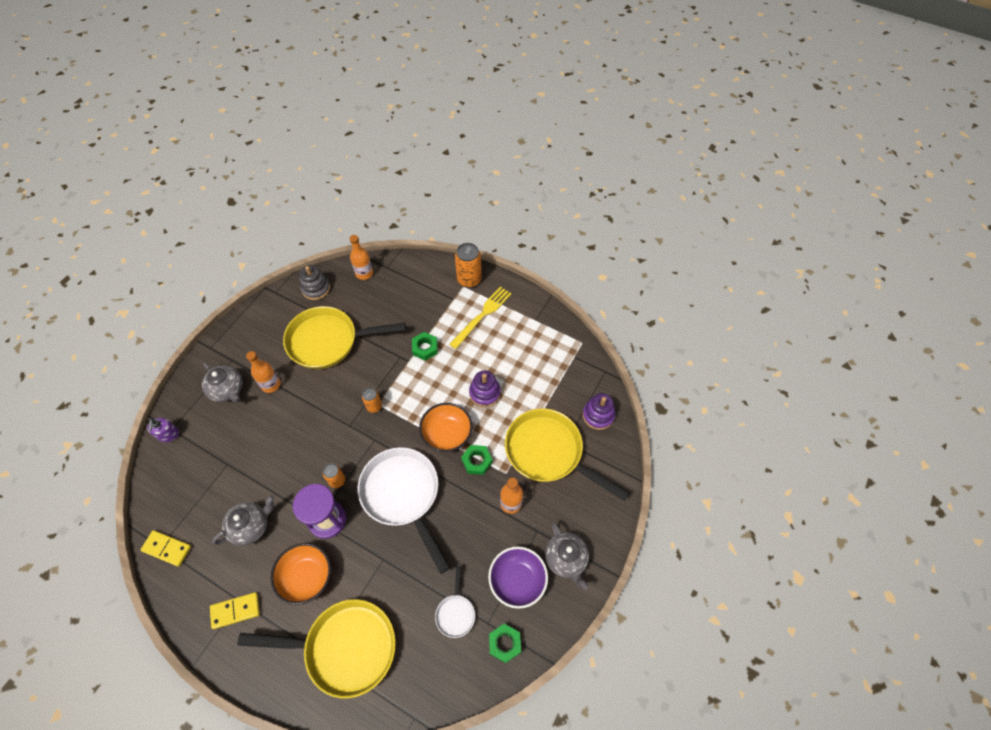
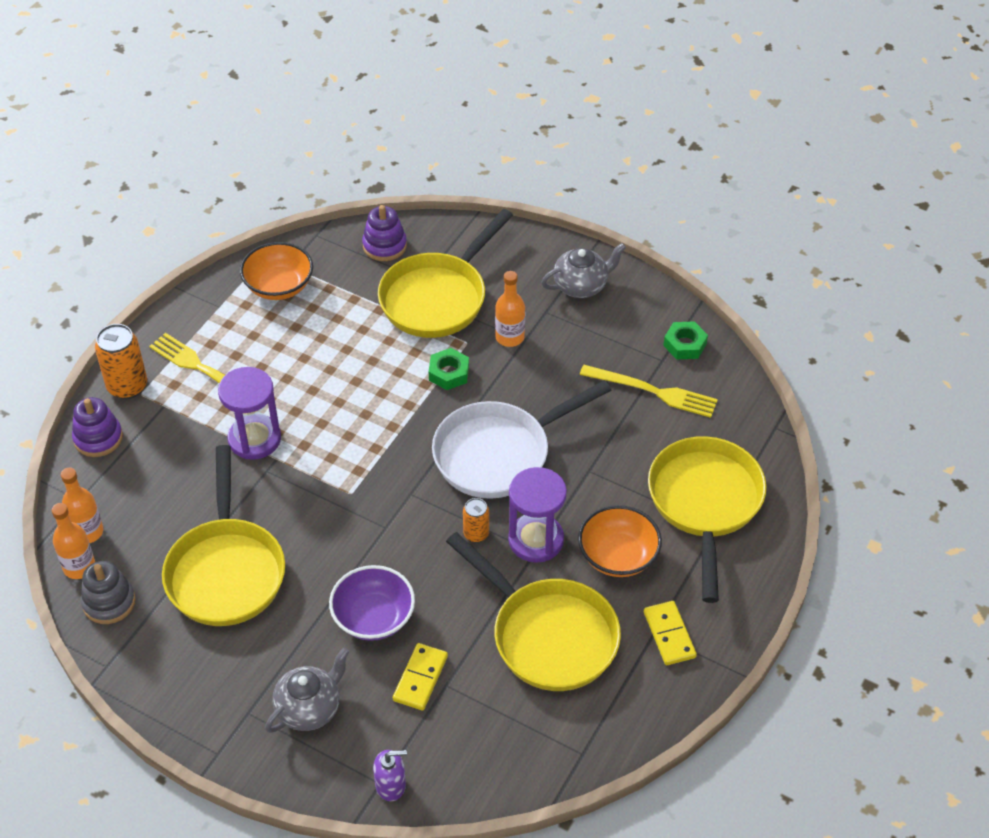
camera: 90 degrees left, 10 degrees down
(167, 548) = (585, 743): yellow domino -> yellow domino (420, 678)
(251, 526) = (548, 635): grey teapot -> yellow pan
(271, 384) = (304, 644): orange bottle -> orange bottle (79, 567)
(374, 406) = (355, 498): orange can -> none
(425, 348) = (254, 439): green nut -> purple hourglass
(447, 434) = (405, 407): orange bowl -> orange bowl (279, 286)
(455, 613) = (653, 391): white pan -> yellow fork
(484, 393) = (341, 365): purple stacking toy -> purple stacking toy (98, 438)
(517, 580) = (610, 332): purple bowl -> purple bowl (373, 617)

